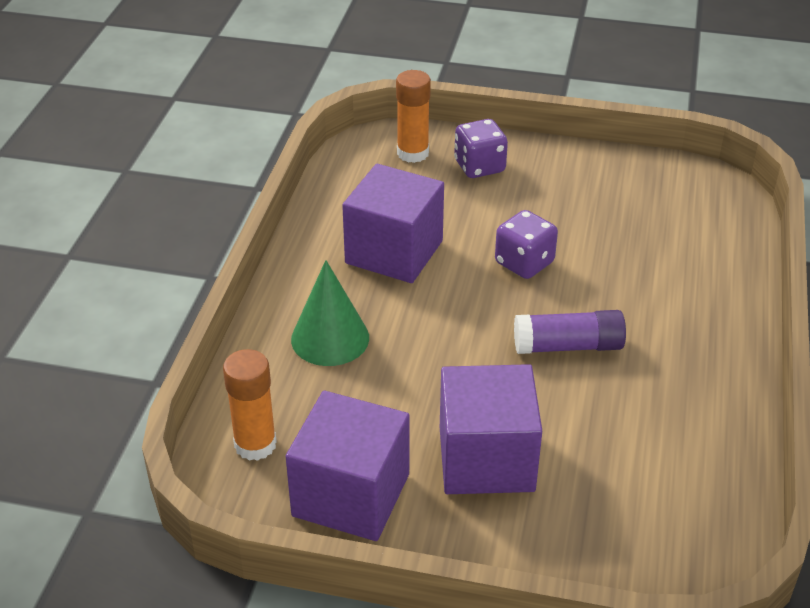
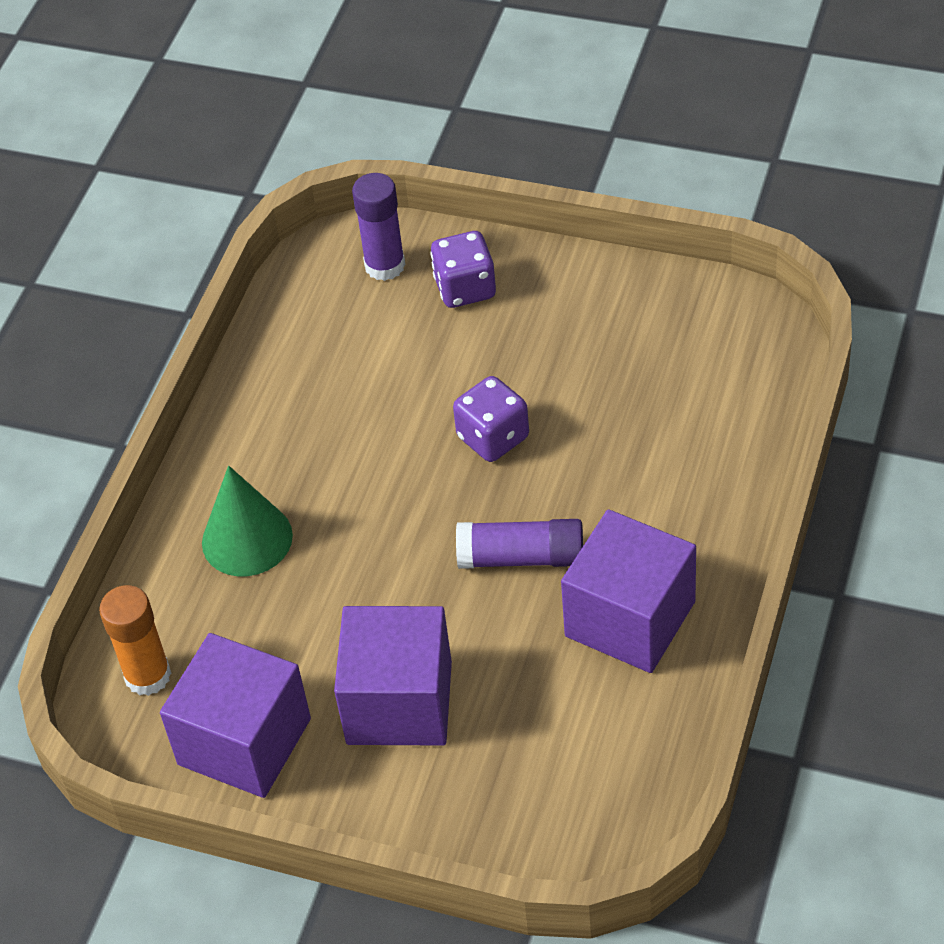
camera: 10 degrees right, 10 degrees up
(394, 252) = (339, 418): purple cube -> purple cube (630, 619)
(412, 153) = (385, 265): orange glue stick -> purple glue stick

